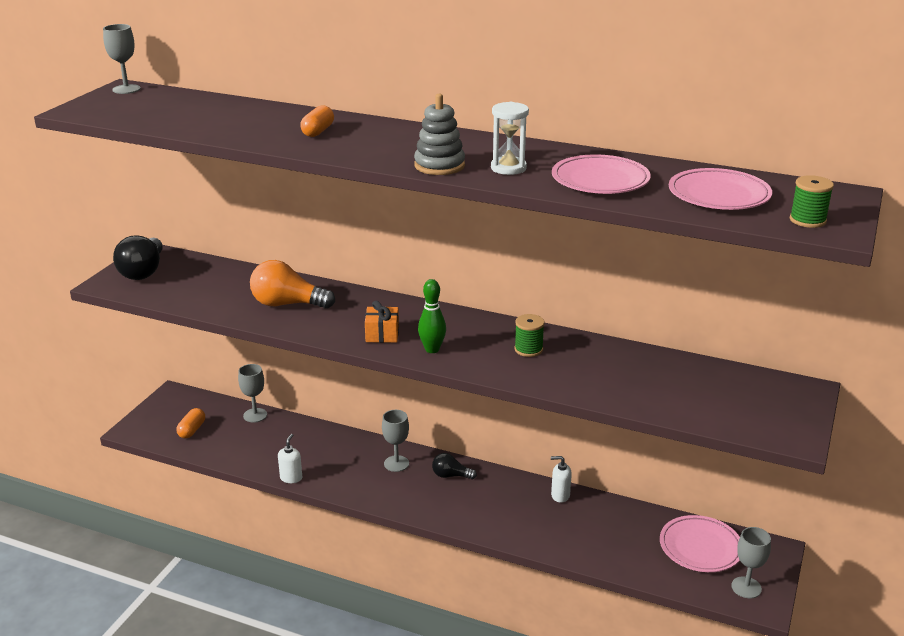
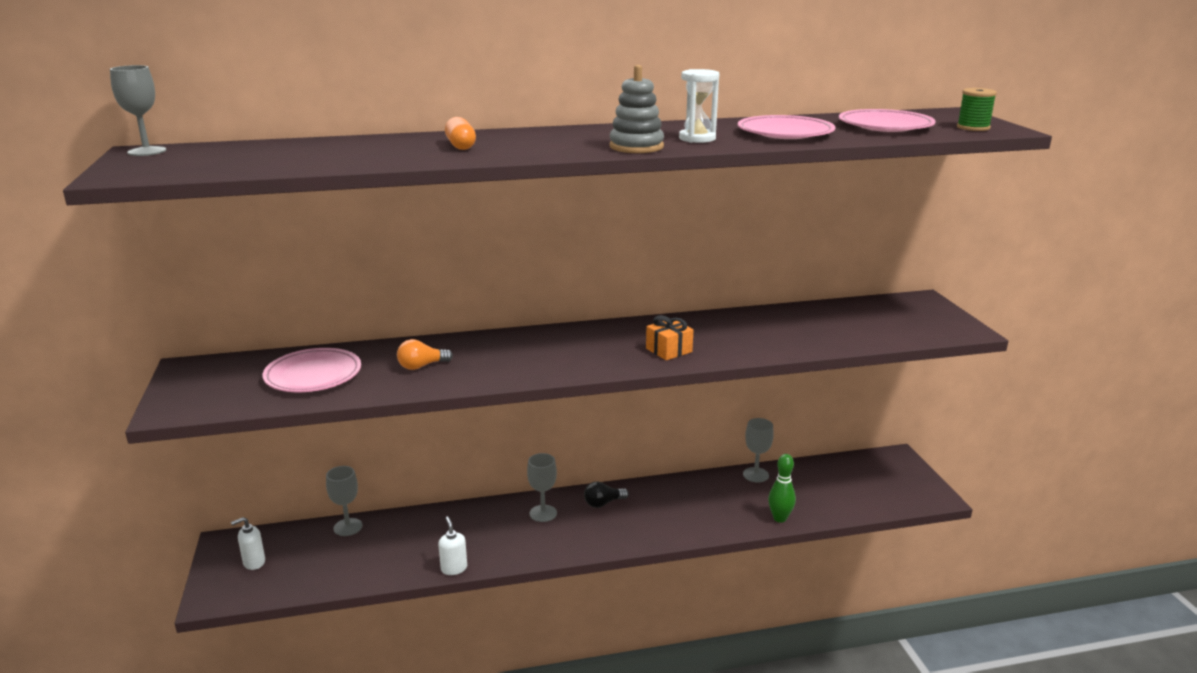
camera: 35 degrees left, 5 degrees down
(143, 271) = (203, 386): black light bulb -> none
(192, 430) = (289, 569): orange capsule -> none
(287, 304) = (421, 366): orange light bulb -> orange light bulb, size x0.56
(382, 334) = (555, 362): orange gift -> orange gift (669, 350)
(432, 349) = (619, 359): green bowling pin -> green bowling pin (779, 518)
(528, 349) = (697, 334): green spool -> none
(560, 495) = (709, 482): white soap dispenser -> white soap dispenser (254, 562)
(700, 547) = (851, 476): pink plate -> pink plate (313, 375)
(746, 587) = (912, 490): grey goblet -> grey goblet (755, 475)

